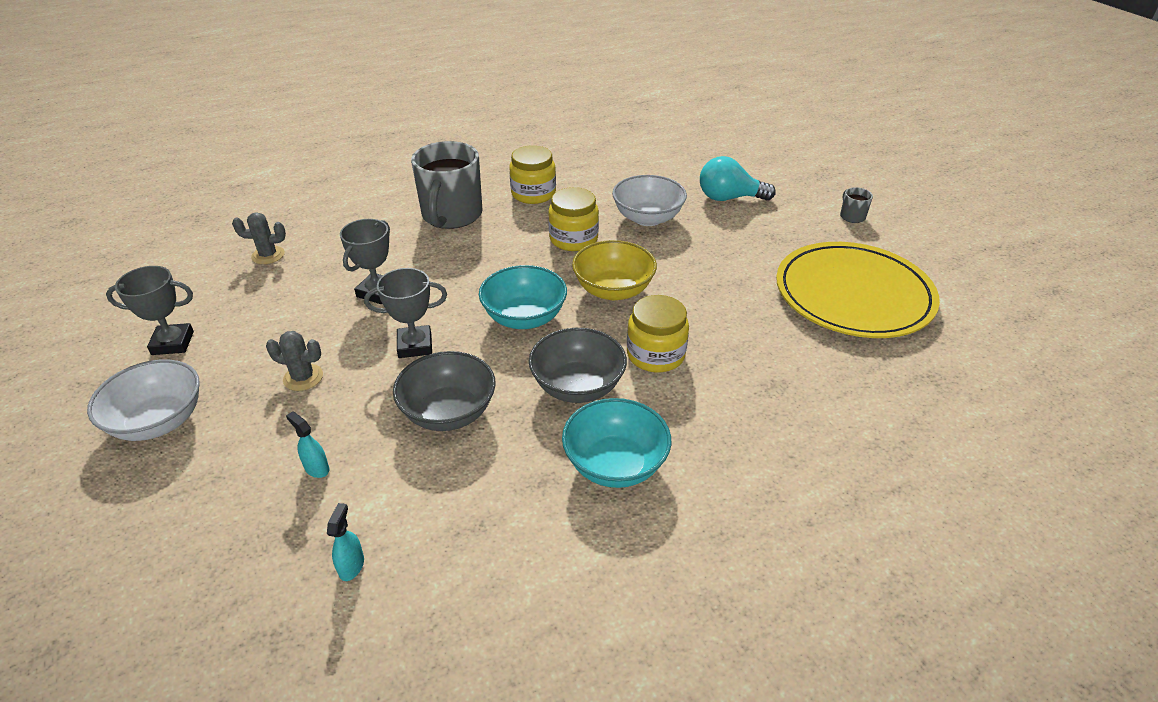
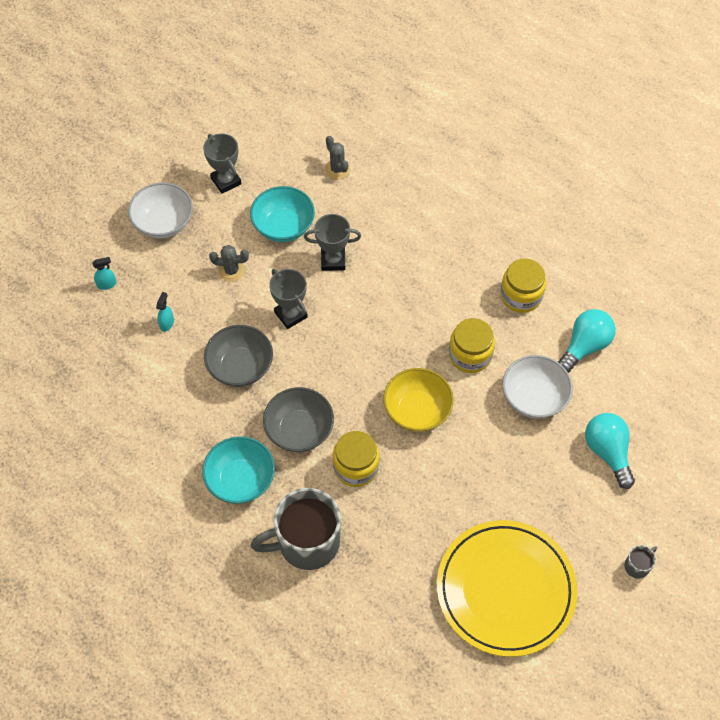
camera: 65 degrees right, 20 degrees up
(303, 377) = (231, 270): grey cactus -> grey cactus turned 75 degrees counterclockwise
(351, 566) = (113, 380): turquoise spray bottle -> turquoise spray bottle (107, 284)
(451, 215) = (453, 254): grey mug -> grey mug (307, 542)
(524, 317) = (353, 366): turquoise bowl -> turquoise bowl (283, 226)
(613, 178) = (585, 346): none -> turquoise light bulb

